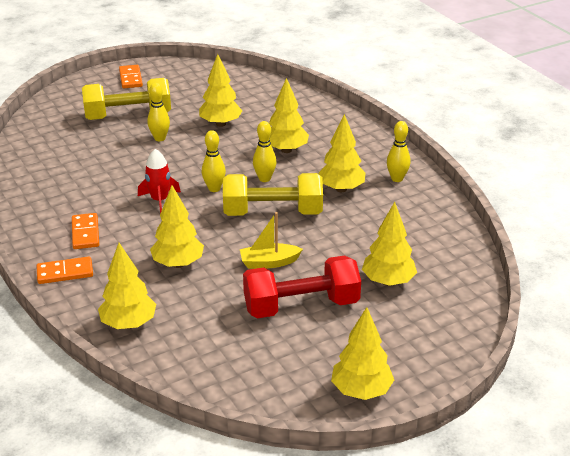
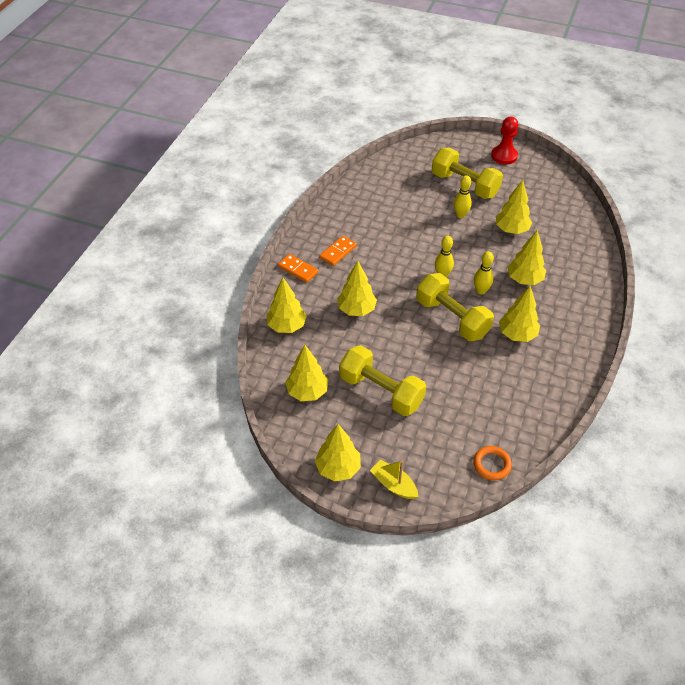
camera: 50 degrees right, 15 degrees up
(131, 78) = (504, 156): orange domino -> red pawn
(159, 200) = (402, 260): red rocket -> none
(269, 262) = (403, 349): yellow boat -> yellow boat (393, 484)
(301, 306) = (381, 391): red dumbbell -> yellow dumbbell
(388, 281) = (450, 419): yellow tree -> yellow tree (307, 392)
(397, 179) = (564, 356): yellow bowling pin -> none
(467, 286) = (491, 464): none -> orange ring

